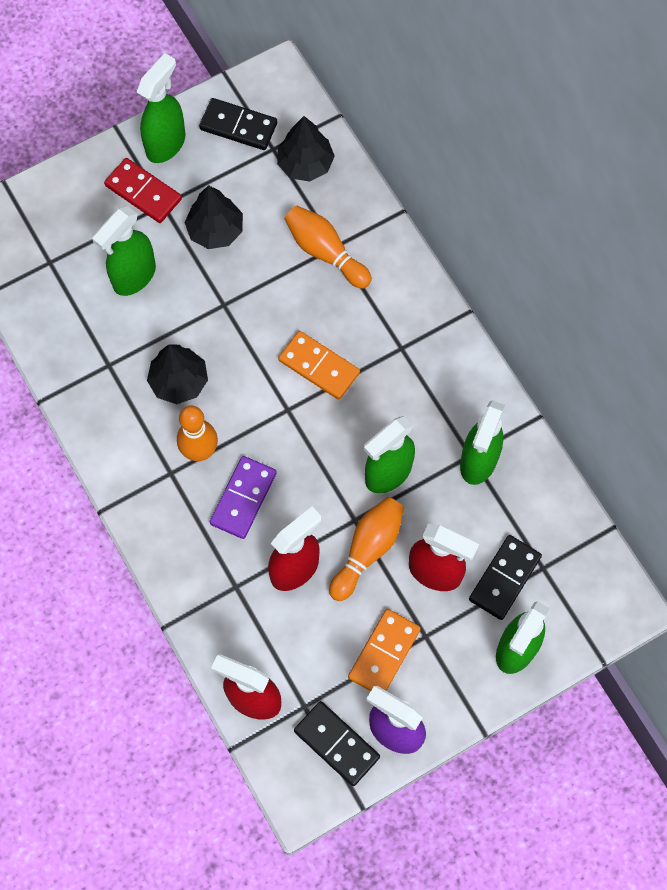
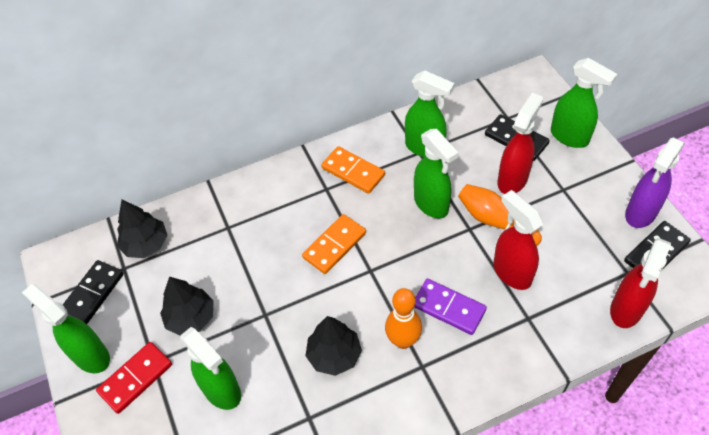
camera: 80 degrees left, 15 degrees down
(325, 252) = (232, 234): orange bowling pin -> none
(384, 653) = (579, 216): orange domino -> orange domino (353, 172)

